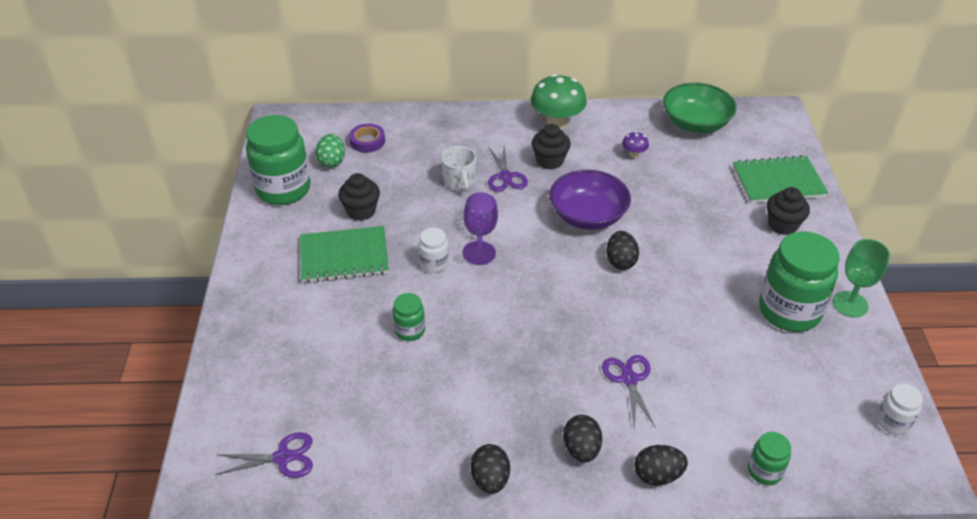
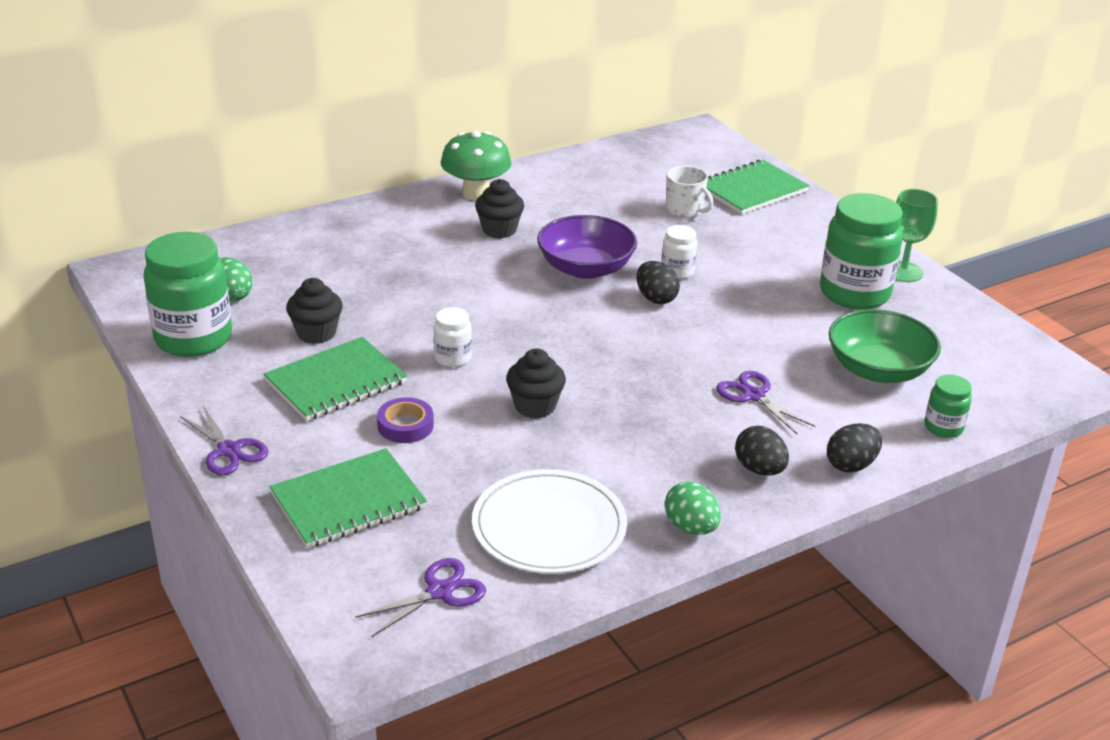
camera: 30 degrees left, 10 degrees down
(281, 358) = (348, 501): none -> green notebook
(367, 141) = (261, 264): purple tape -> purple tape (405, 425)
(392, 435) = (549, 527): none -> white plate
(410, 331) = (481, 427): green jar -> none
(459, 182) = (412, 275): white mug -> white mug (685, 210)
(480, 234) = (481, 316): purple goblet -> none
(490, 479) = (691, 527): black egg -> green egg
(505, 176) = (462, 256): purple scissors -> purple scissors (229, 450)
(634, 154) = (586, 202): purple mushroom -> none
(695, 123) = (626, 159): green bowl -> green bowl (878, 370)
(782, 225) = (787, 225): black cupcake -> black cupcake (535, 406)
(893, 422) = (1017, 352): white jar -> white jar (677, 272)

